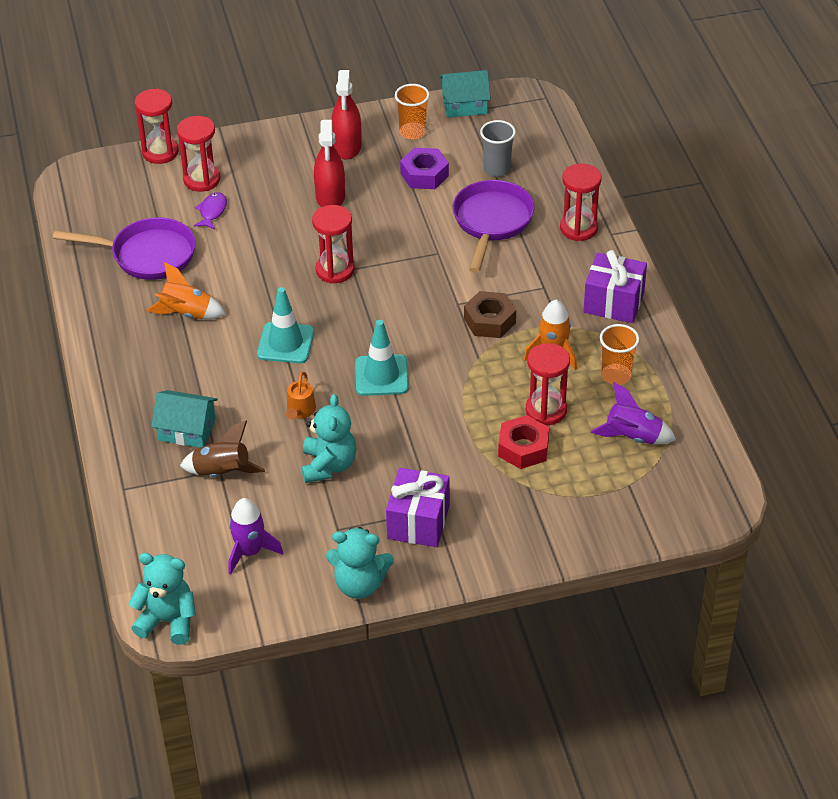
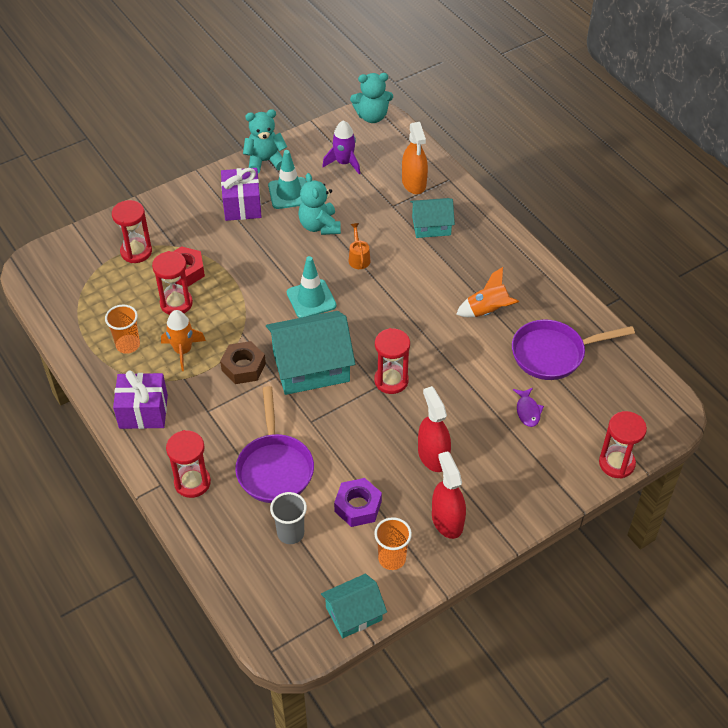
camera: 160 degrees right, 5 degrees up
(172, 495) = (414, 183): none -> orange spray bottle
(202, 180) = (558, 443): red hourglass -> red hourglass (136, 252)
(222, 473) = (389, 204): brown rocket -> none
(285, 343) = (397, 306): turquoise traffic cone -> turquoise traffic cone (289, 193)
(414, 304) = (311, 366): none -> turquoise house
(633, 437) = (105, 299): purple rocket -> none

